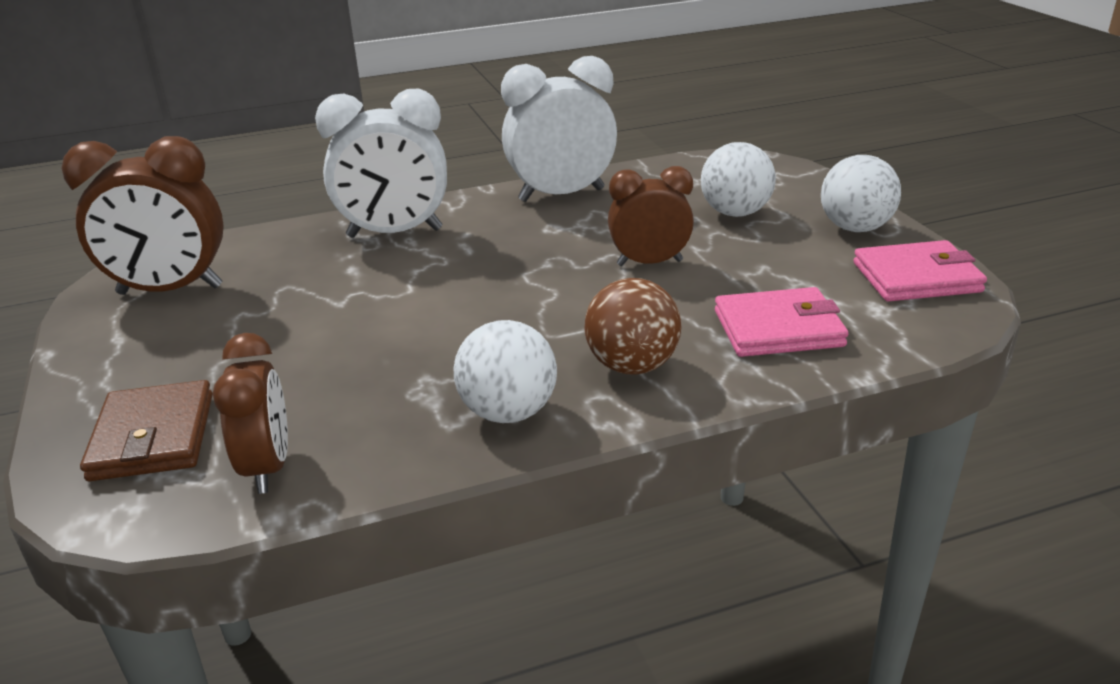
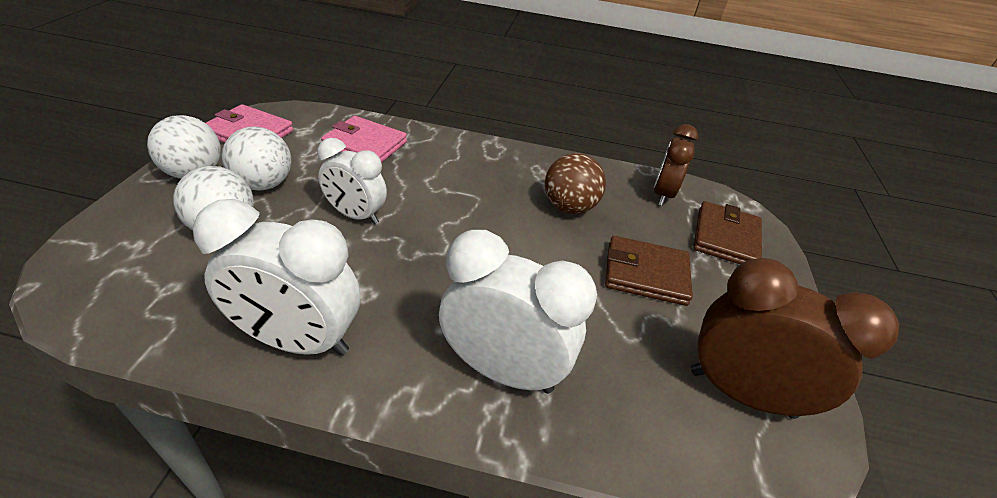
camera: 155 degrees left, 10 degrees up
(280, 342) = (646, 274): none -> brown wallet
(508, 412) = (537, 168): white ball -> white ball (264, 184)
(632, 366) = (458, 161): brown ball -> brown ball (569, 207)
(649, 263) = (356, 215): brown clock -> white clock

